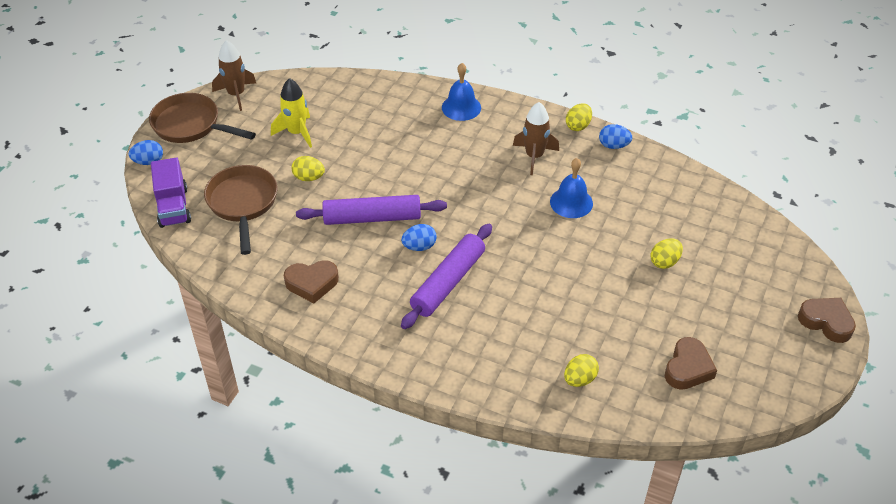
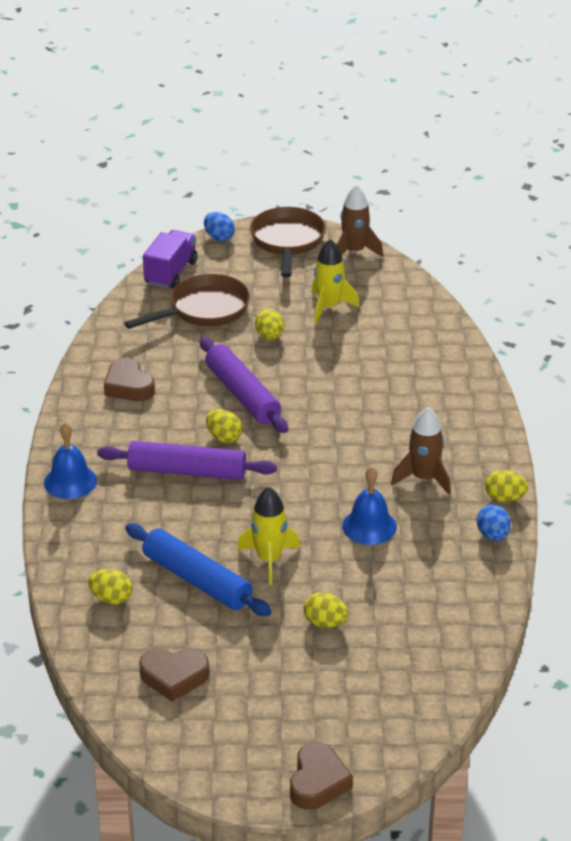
camera: 65 degrees right, 10 degrees down
(173, 207) = (171, 273): purple truck -> purple truck turned 150 degrees clockwise
(419, 246) = (224, 437): blue egg -> yellow egg
(461, 107) = (462, 402): blue bell -> blue bell (70, 481)
(580, 269) = (269, 559): none -> yellow rocket
(583, 318) = (197, 580): none -> blue rolling pin

